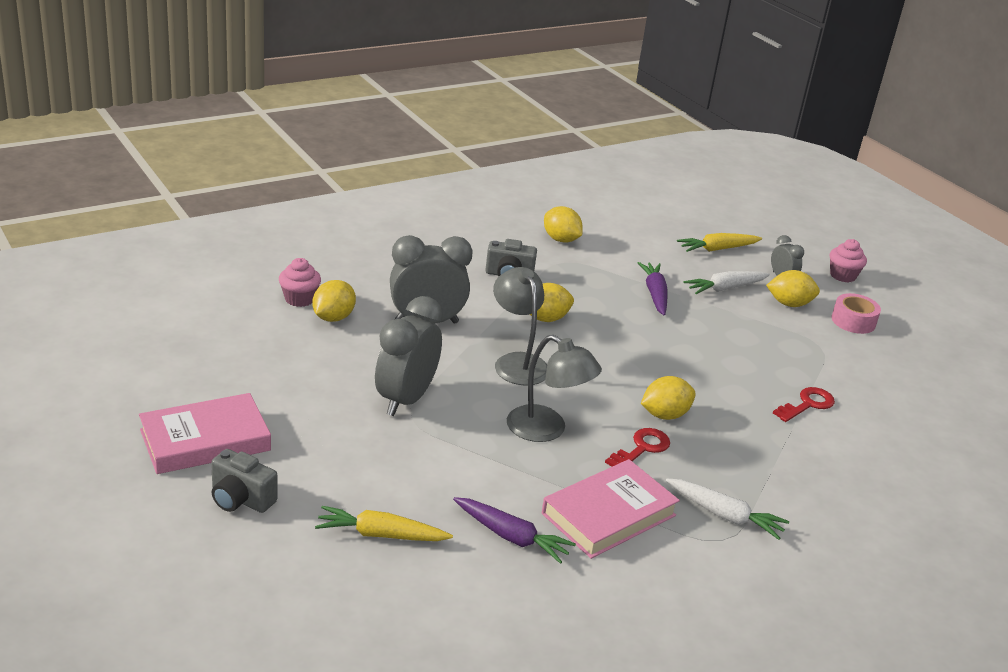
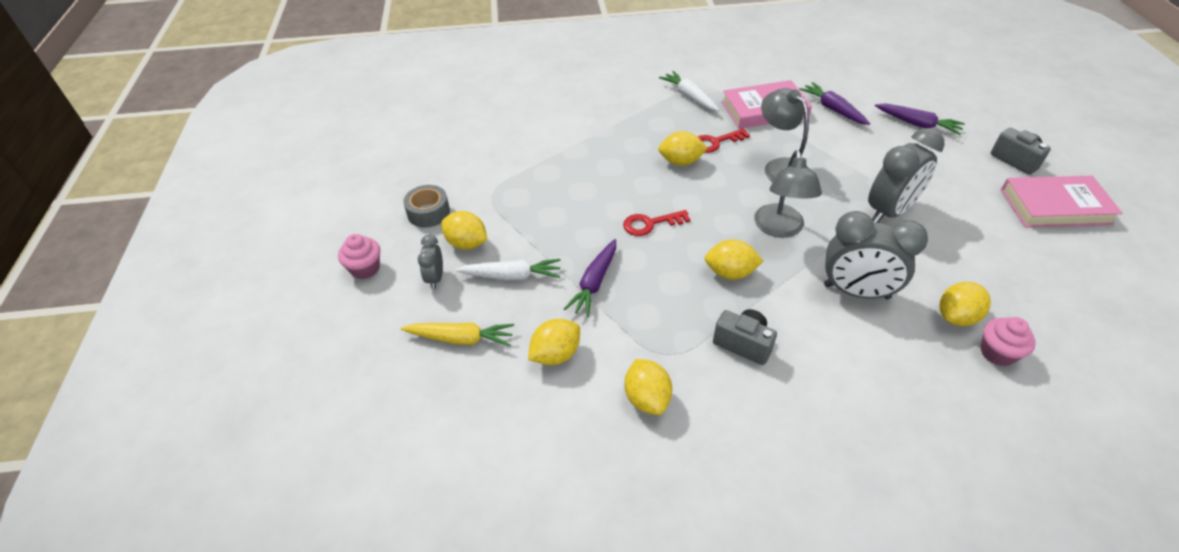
camera: 150 degrees left, 15 degrees up
(381, 535) = (917, 124): yellow carrot -> purple carrot
(643, 251) = (555, 354): none -> yellow lemon
(807, 404) = (561, 149): red key -> red key (650, 224)
(853, 321) = (428, 212): pink tape -> grey tape

